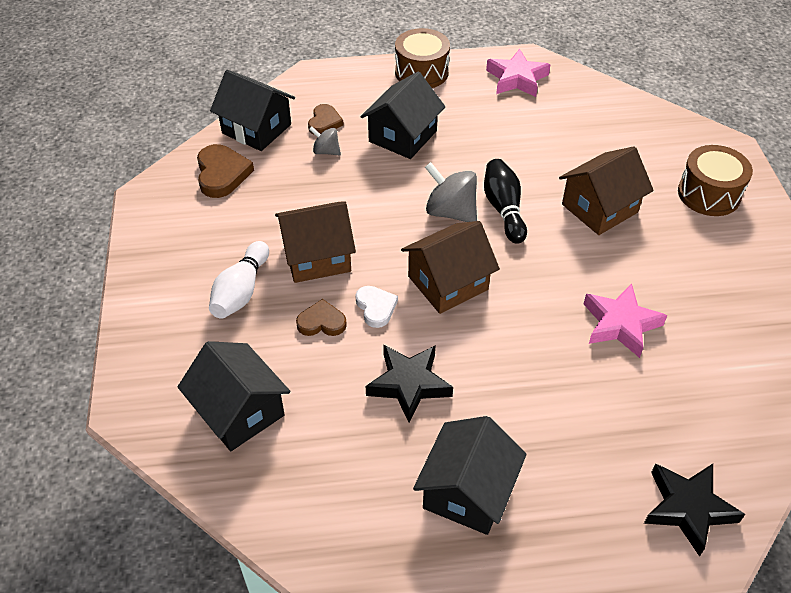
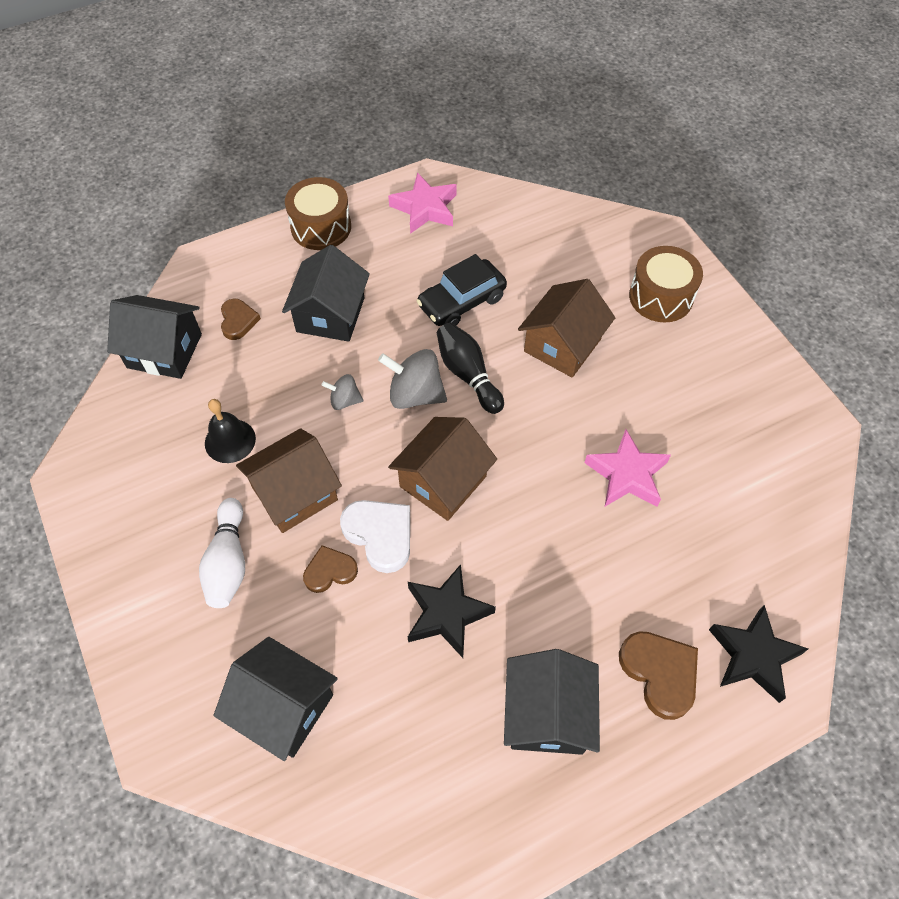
camera: 20 degrees left, 10 degrees up
(222, 174) = (148, 421): brown heart -> brown heart (660, 673)
(281, 205) = (230, 440): none -> black bell
(326, 151) = (254, 358): grey spinning top -> grey spinning top (344, 400)
(376, 307) = (380, 535): white heart -> white heart, size x1.55
(520, 154) = (461, 302): none -> black car

